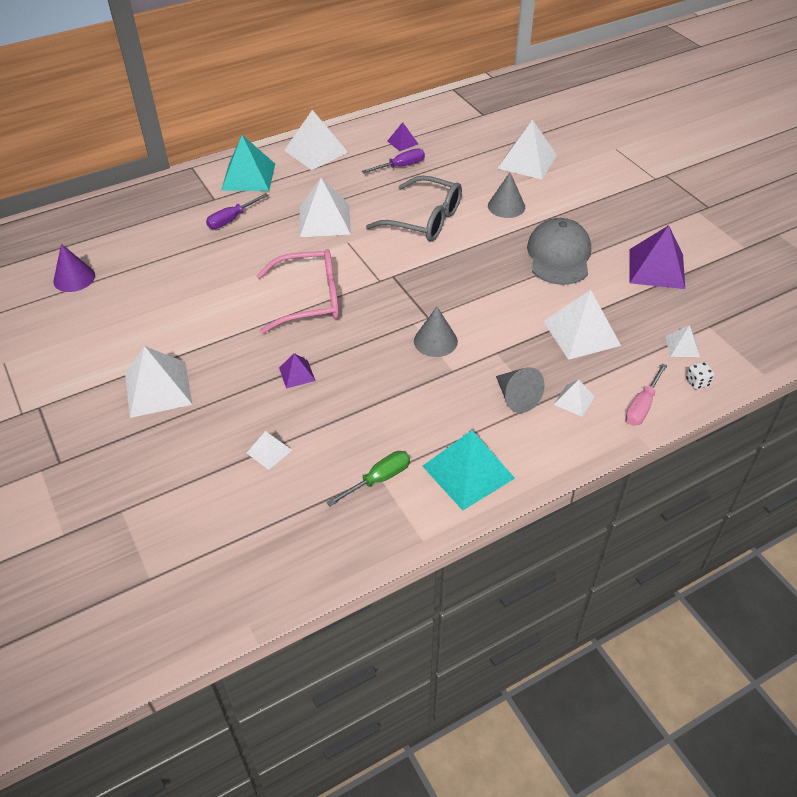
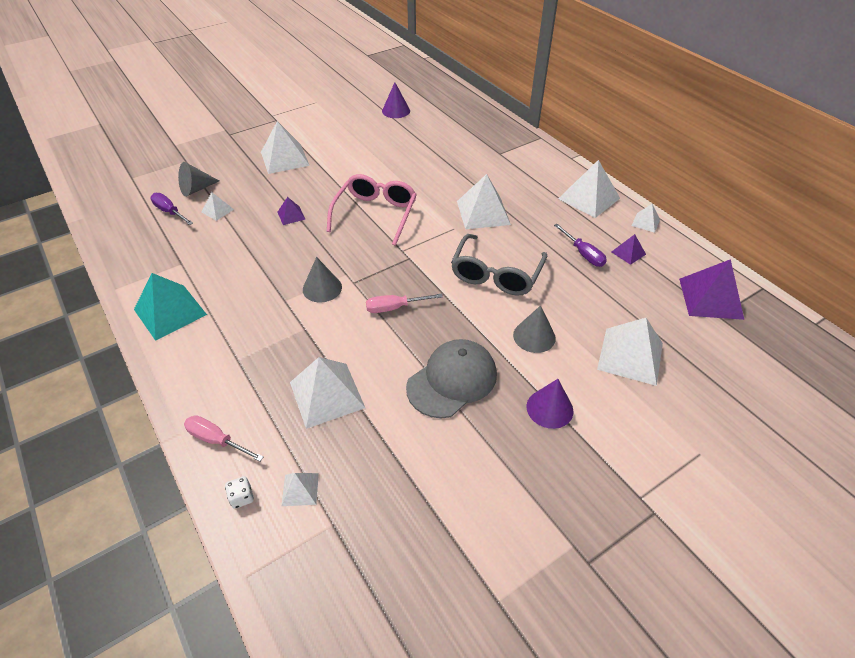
camera: 85 degrees right, 0 degrees up
(231, 219) = (474, 165): purple screwdriver -> purple screwdriver (169, 212)
(248, 176) = (536, 166): turquoise pyramid -> none
(310, 300) = (375, 214): pink glasses -> pink glasses turned 150 degrees counterclockwise
(379, 479) = (177, 263): green screwdriver -> none
(468, 288) = (394, 308): none -> pink screwdriver
(516, 397) = (245, 342): grey cone -> grey cone (196, 189)
(559, 256) = (452, 380): grey cap -> grey cap turned 45 degrees counterclockwise
(574, 400) = (234, 384): white pyramid -> white pyramid (645, 222)
(583, 207) = (549, 408): none -> purple cone
(656, 268) = (439, 477): purple pyramid -> purple pyramid (710, 298)

